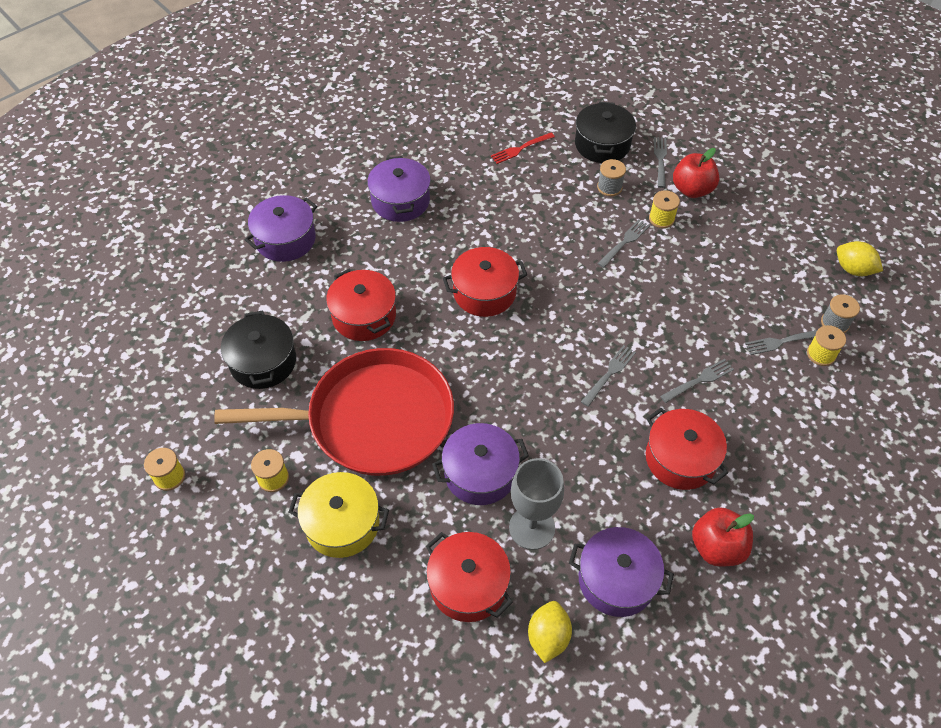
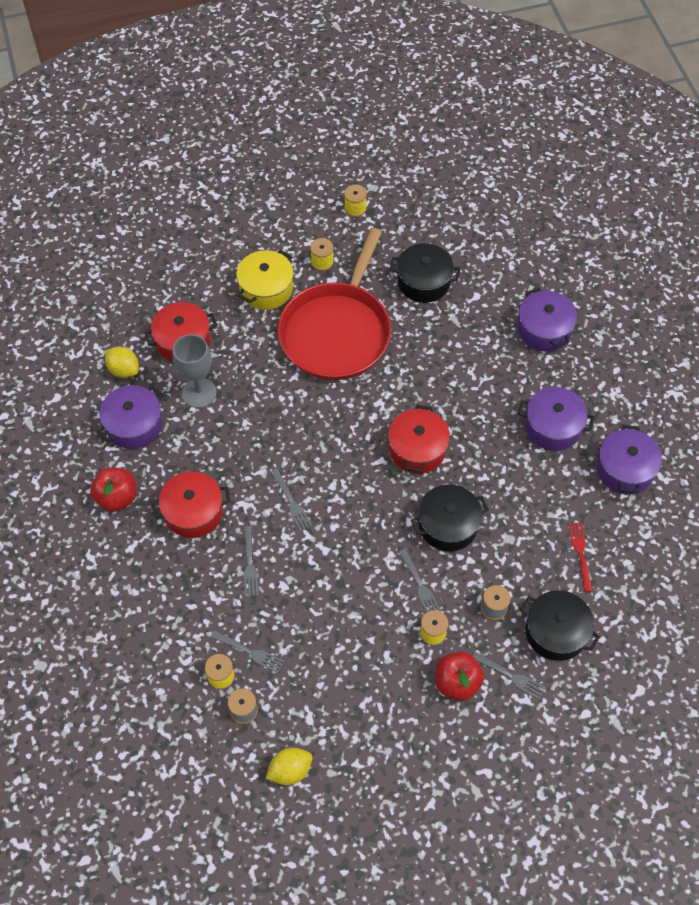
camera: 115 degrees right, 5 degrees up
(364, 316) = (435, 357): red pot -> none
(480, 473) = (257, 379): purple pot -> purple pot (625, 469)
(552, 242) = (448, 525): none -> black pot
(781, 342) = (250, 652): grey fork -> grey fork turned 105 degrees clockwise

